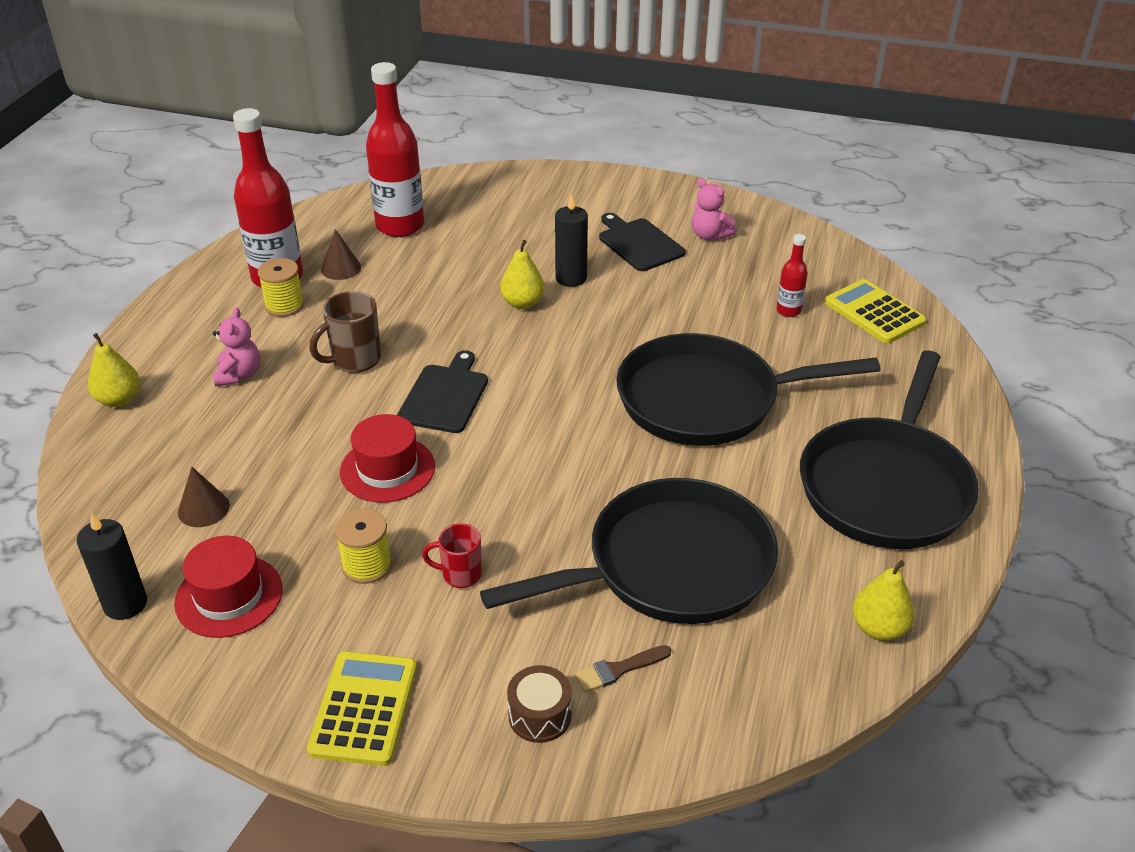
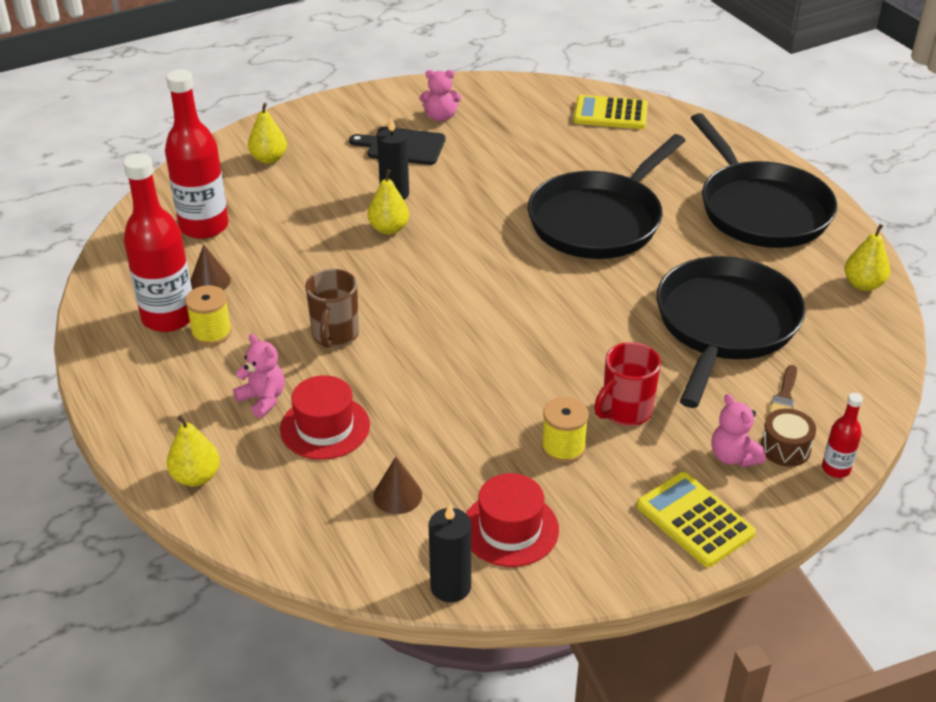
camera: 45 degrees left, 0 degrees up
(387, 469) = (478, 386): red hat -> red hat (325, 427)
(445, 396) = (438, 318): black cutting board -> none
(460, 575) = (625, 412): red mug -> red mug, size x1.51
(483, 684) = (733, 456): none -> pink teddy bear
(522, 200) = (269, 159): none -> yellow pear
(788, 311) = (562, 139): red bottle -> red bottle (836, 469)

